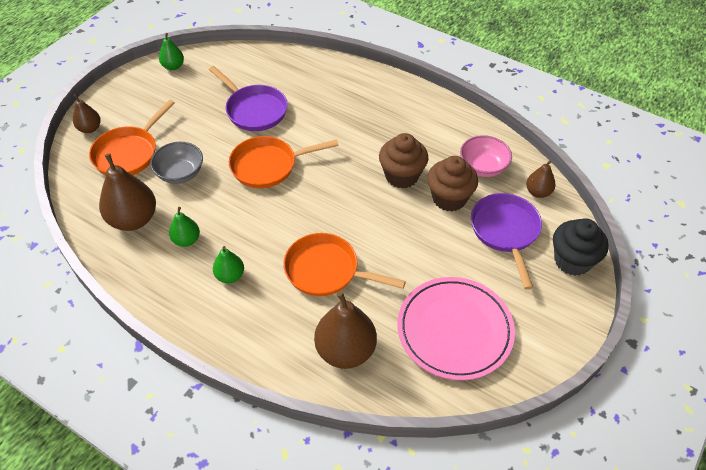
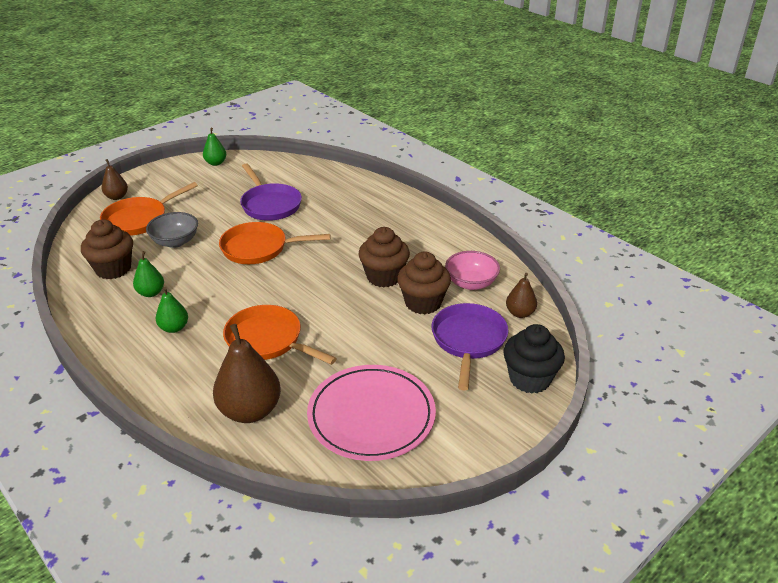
camera: 15 degrees right, 15 degrees down
(133, 219) = (113, 269): brown pear -> brown cupcake

